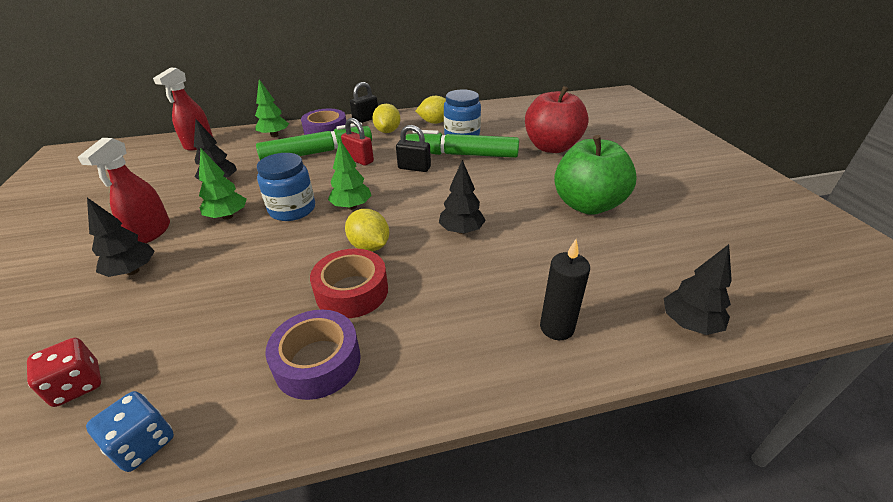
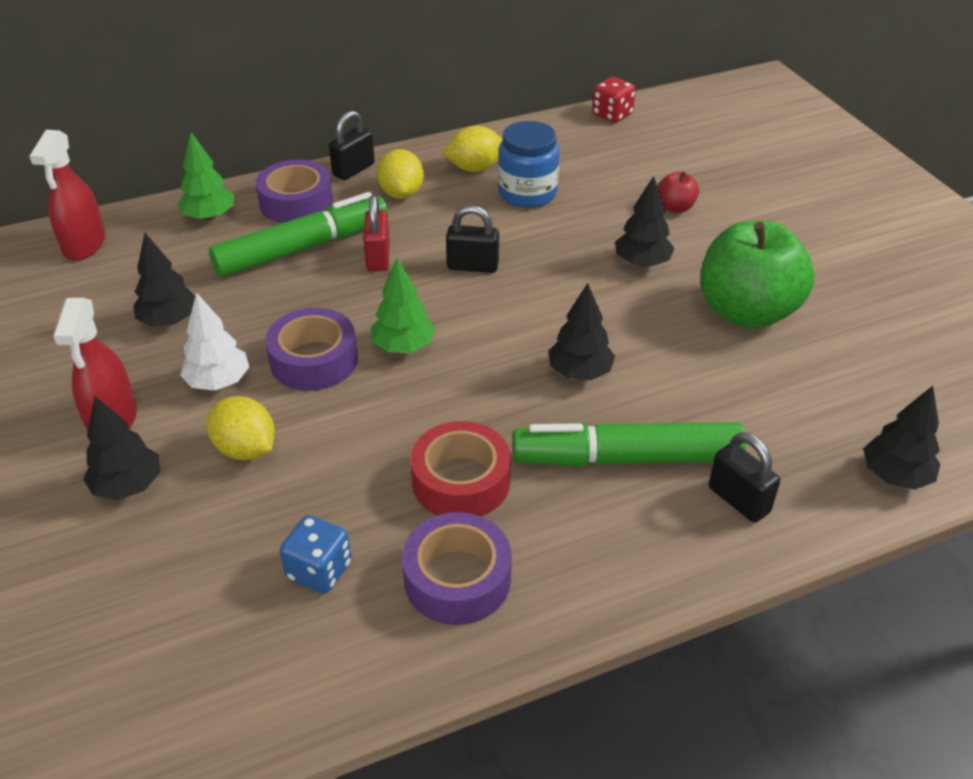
camera: 10 degrees left, 5 degrees up
(77, 385) = (163, 646): red dice -> red dice (612, 115)
(143, 443) = (293, 698): blue dice -> blue dice (319, 570)
(227, 216) = (218, 382): green tree -> white tree
(292, 209) = (314, 360): blue jar -> purple tape
(359, 160) = (378, 257): red padlock -> red padlock turned 60 degrees clockwise
(369, 246) = (457, 410): yellow lemon -> yellow lemon (245, 449)
(461, 154) = (539, 233): green marker -> green marker (626, 458)
(522, 173) = (642, 263): none -> black tree
(551, 147) = (675, 207): red apple -> red apple, size x0.43
(557, 328) = (738, 500): black candle -> black padlock

